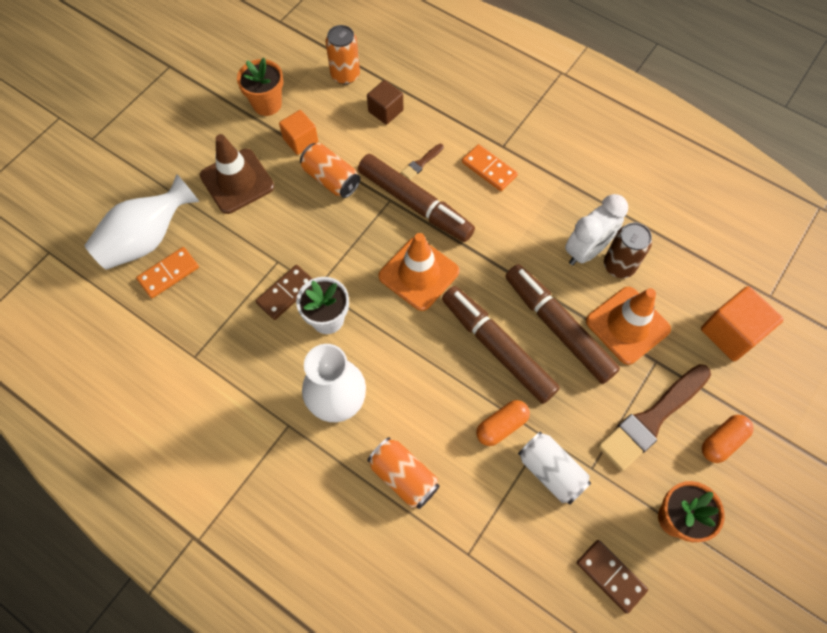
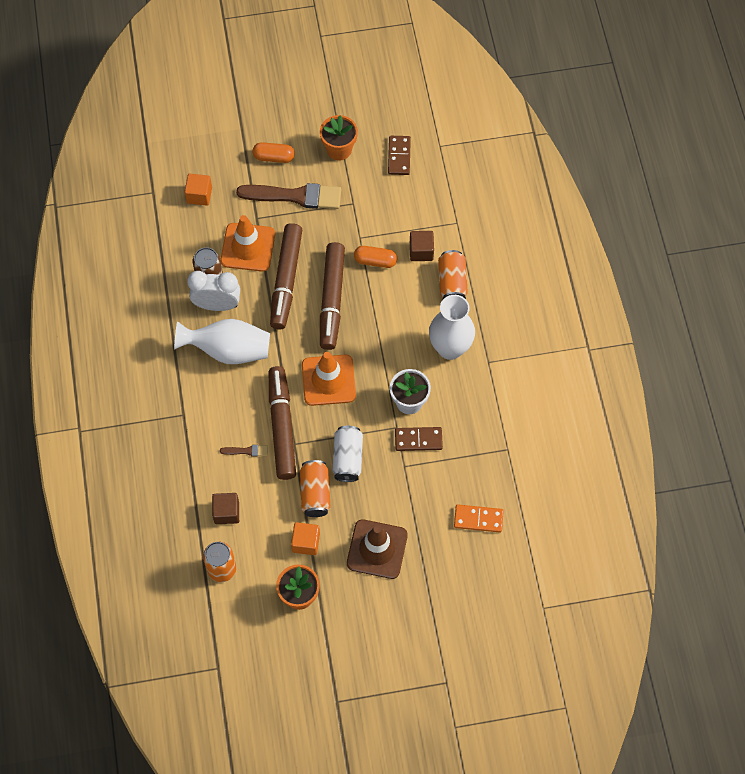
camera: 135 degrees left, 0 degrees up
(147, 239) = (472, 558): white vase -> white vase (228, 350)
(469, 481) = (421, 251): none -> brown cube
(489, 169) = (210, 407): orange domino -> none
(551, 471) = (375, 219): white can -> white can (348, 458)
(731, 333) = (199, 195): orange cube -> orange cube, size x0.65

